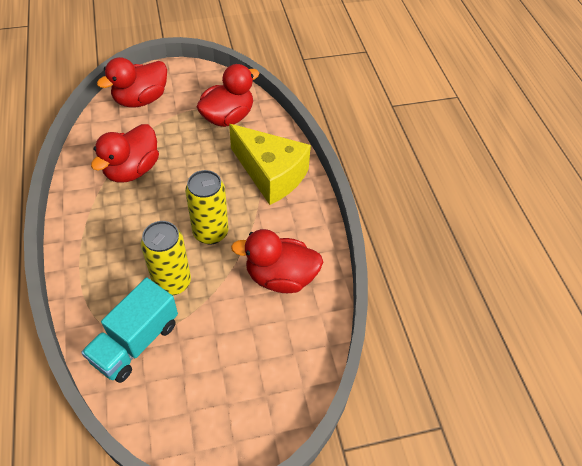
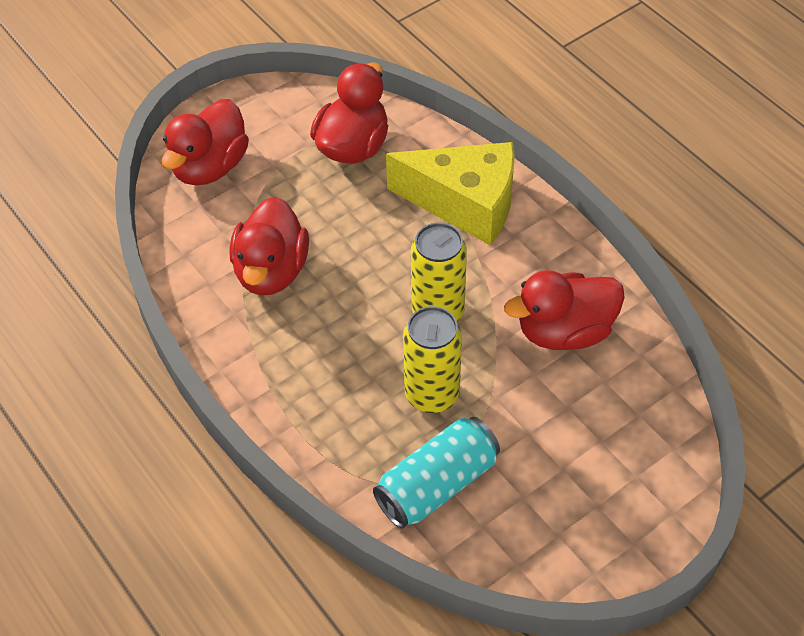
camera: 20 degrees left, 0 degrees up
(135, 342) = (437, 485): turquoise truck -> turquoise can

